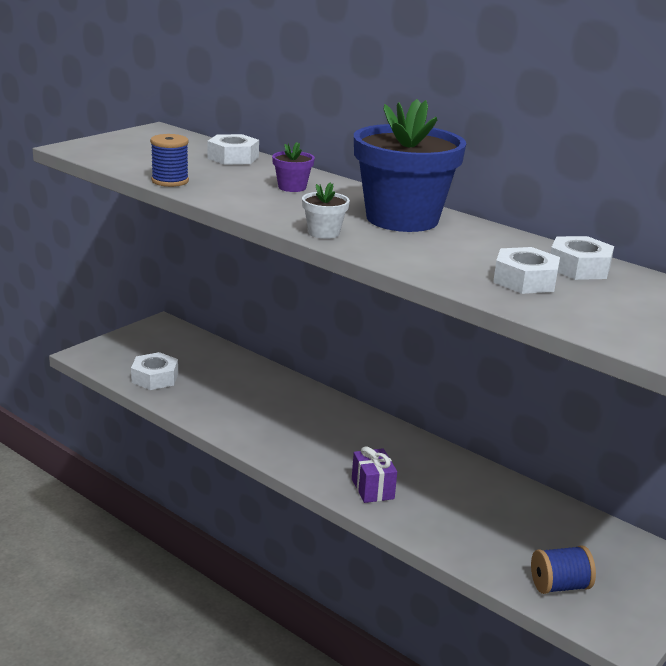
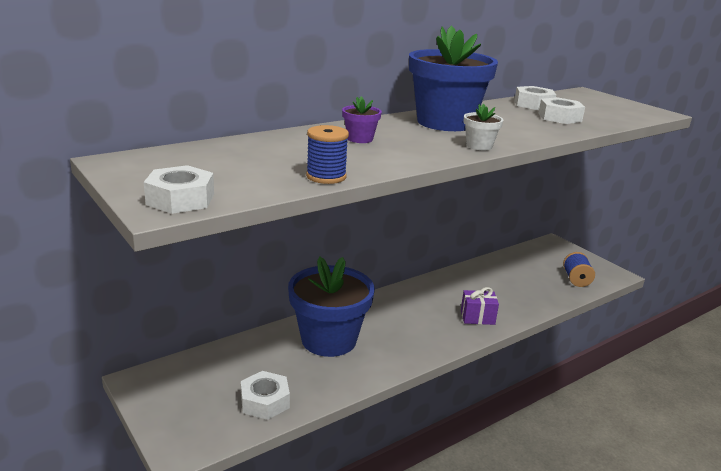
camera: 75 degrees left, 0 degrees up
(233, 157) = (255, 145): white nut -> white nut (180, 199)
(265, 396) = (329, 340): none -> blue flower pot

